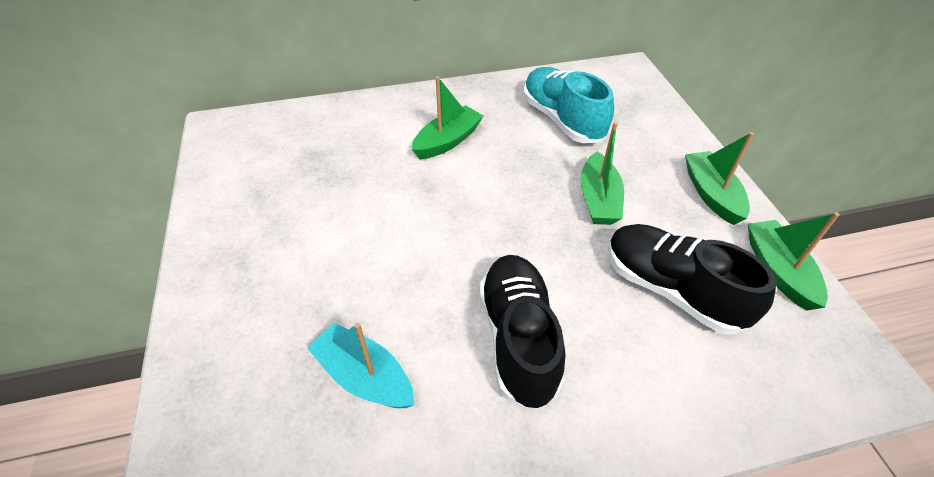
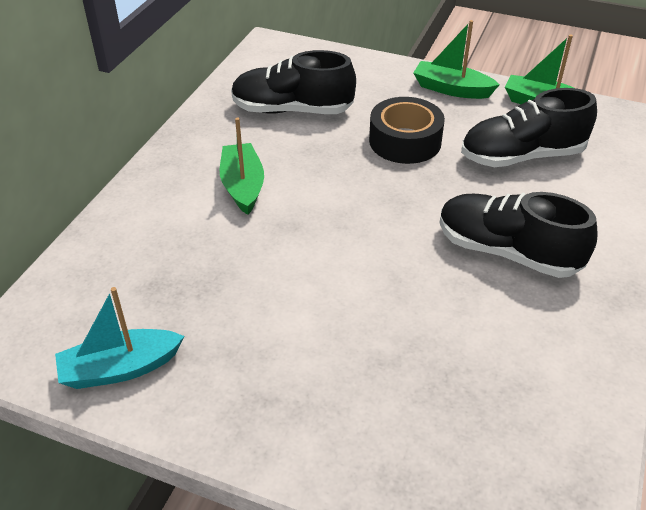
camera: 55 degrees left, 5 degrees down
(364, 376) = (479, 358): turquoise boat -> turquoise boat (120, 368)
(562, 120) = (292, 110): turquoise shoe -> black shoe
(598, 199) = (405, 141): green boat -> black tape

